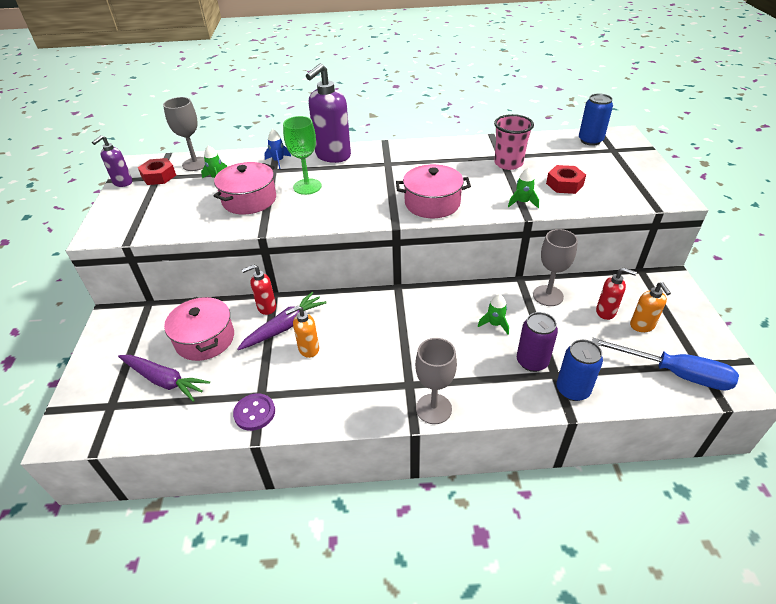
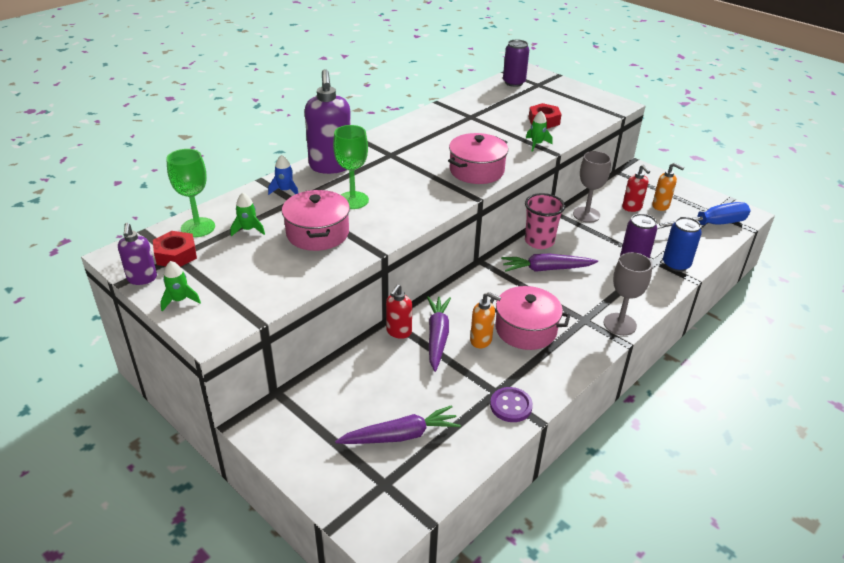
camera: 45 degrees left, 5 degrees down
(195, 164) = (198, 227): grey goblet -> green goblet
(205, 339) = (384, 385): pink pot -> pink pot (526, 329)
(308, 349) = (481, 340): orange soap dispenser -> orange soap dispenser turned 90 degrees counterclockwise
(440, 323) = (546, 269): none -> purple carrot
(495, 324) = (580, 250): green rocket -> green rocket (180, 300)
(508, 163) = (484, 120): pink cup -> pink cup (539, 241)
(590, 140) = (514, 83): blue can -> purple can
(606, 312) = (632, 208): red soap dispenser -> red soap dispenser turned 90 degrees clockwise

